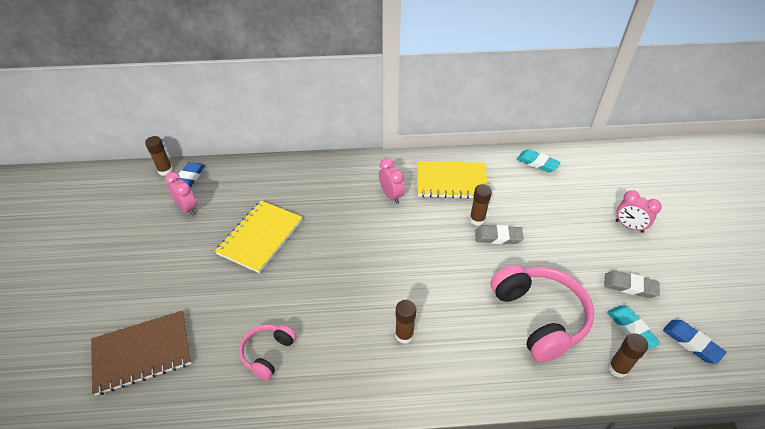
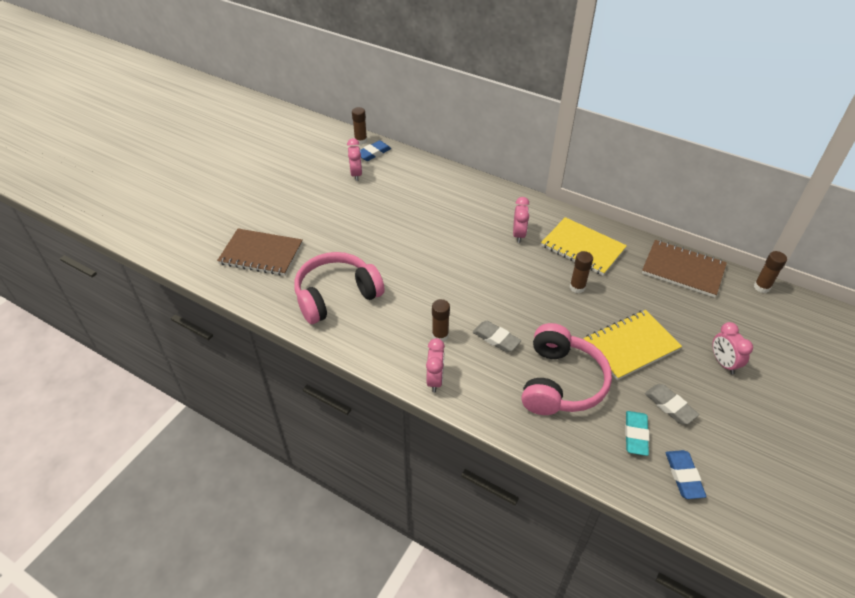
camera: 35 degrees right, 0 degrees up
(260, 237) = (391, 218): yellow notebook -> yellow notebook (630, 346)
(267, 353) = (336, 295): pink headphones -> pink headphones, size x1.87
(437, 385) = (435, 380): none -> pink clock
(498, 237) = (583, 309): grey eraser -> grey eraser (496, 339)
(537, 163) = (683, 270): turquoise eraser -> brown notebook
(618, 368) = (593, 453): brown glue stick -> brown glue stick (761, 287)

